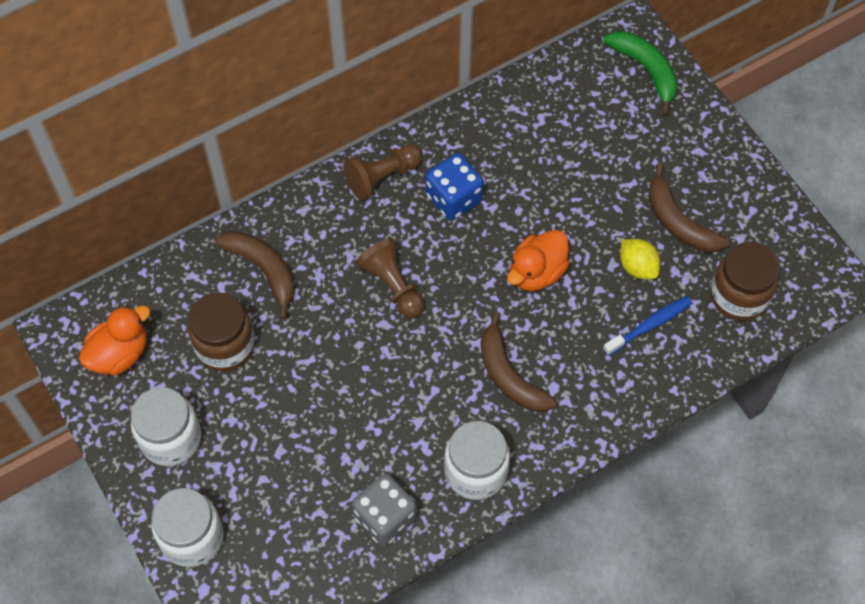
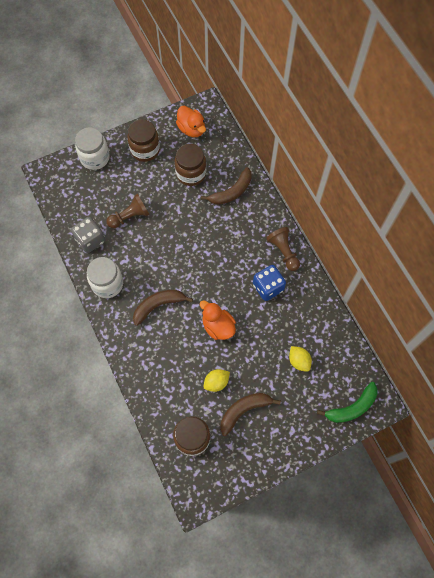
camera: 95 degrees right, 5 degrees up
(171, 438) = (145, 150): white jar -> brown jar
(392, 285) = (217, 252): brown pawn -> brown pawn (130, 216)
(581, 146) = (299, 361): none -> yellow lemon
(649, 325) = (179, 384): blue toothbrush -> none

